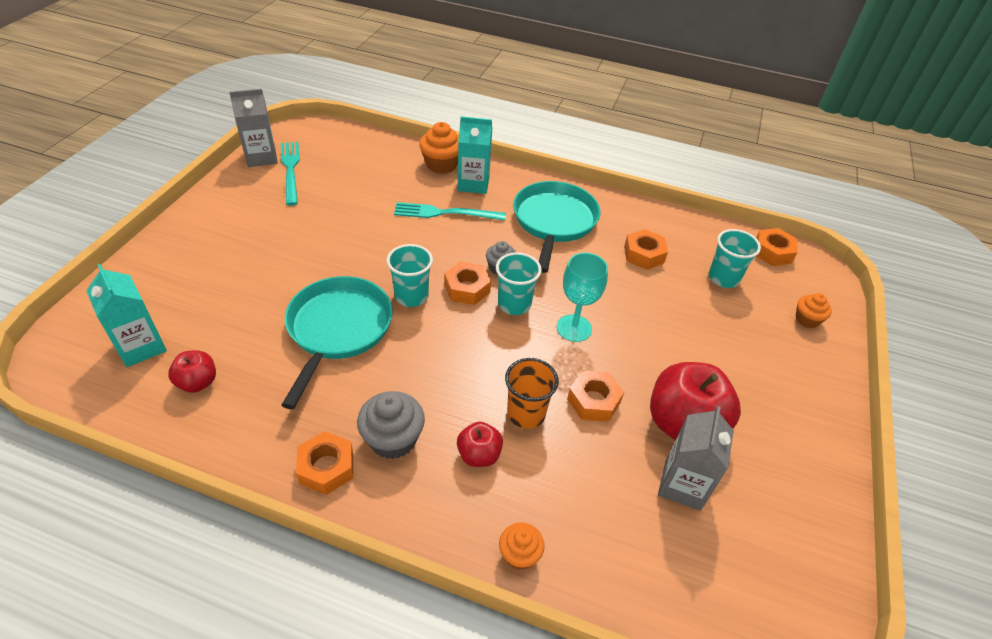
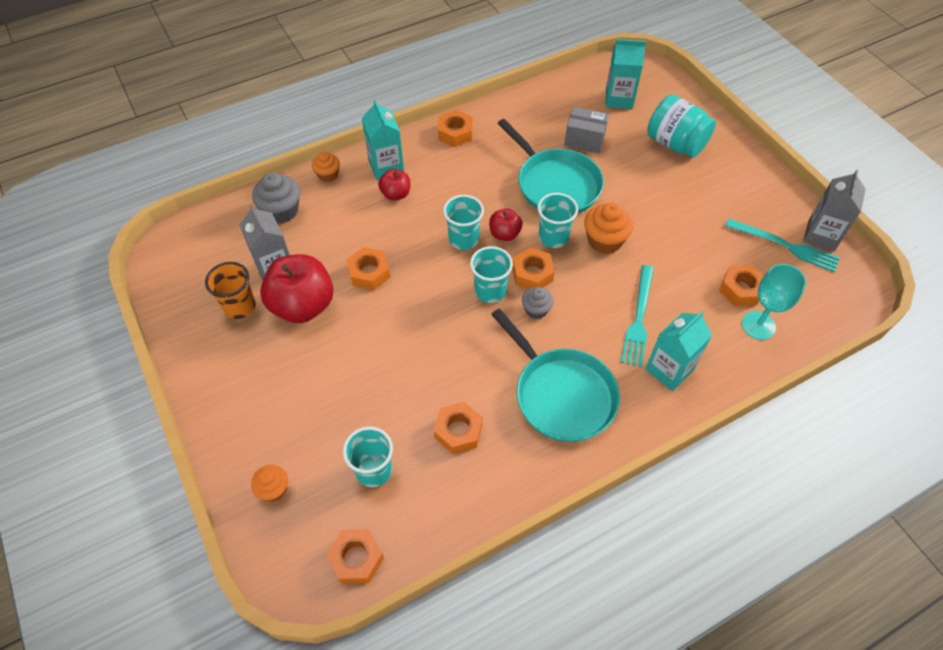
camera: 135 degrees right, 10 degrees up
(198, 272) = (675, 144): none -> turquoise jar
(198, 382) = (566, 110): red apple -> red apple (504, 234)
(244, 341) = (584, 140): none -> grey box
(361, 177) = (740, 289): none -> orange nut
(393, 439) = (445, 166): grey cupcake -> grey cupcake (281, 211)
(441, 164) = (722, 364): orange cupcake -> orange cupcake (604, 240)
(445, 213) = (638, 318): turquoise fork -> turquoise fork turned 150 degrees clockwise
(447, 499) = (386, 167): none -> turquoise carton
(479, 356) = (463, 239): none -> turquoise cup
(526, 413) = (398, 233): orange cup -> orange cup (240, 306)
(574, 328) = (433, 310): turquoise goblet -> turquoise goblet (758, 325)

